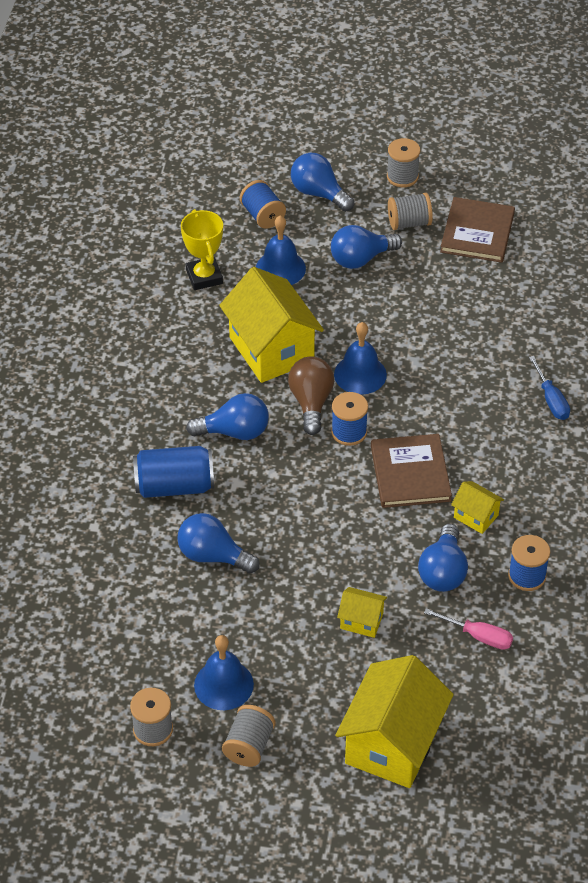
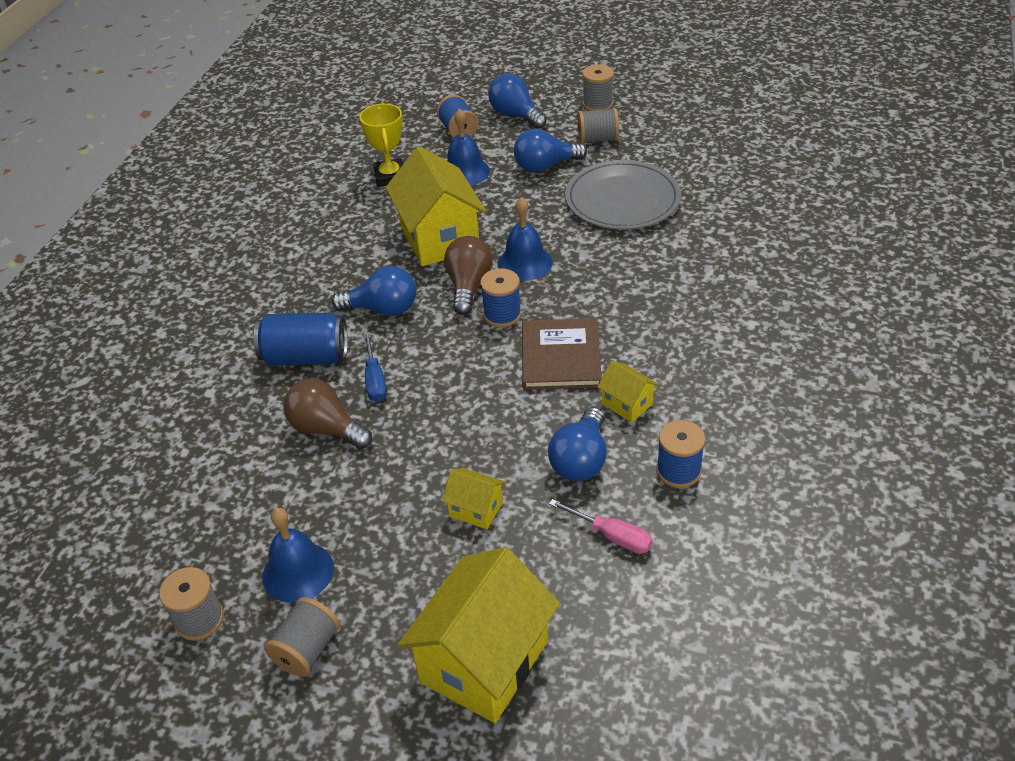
camera: 10 degrees right, 5 degrees down
(213, 556) = (326, 429): blue light bulb -> brown light bulb
(443, 297) = (622, 199): none -> grey plate
(477, 232) = (664, 148): brown book -> none
(551, 400) = (724, 293): blue screwdriver -> blue screwdriver (375, 380)

